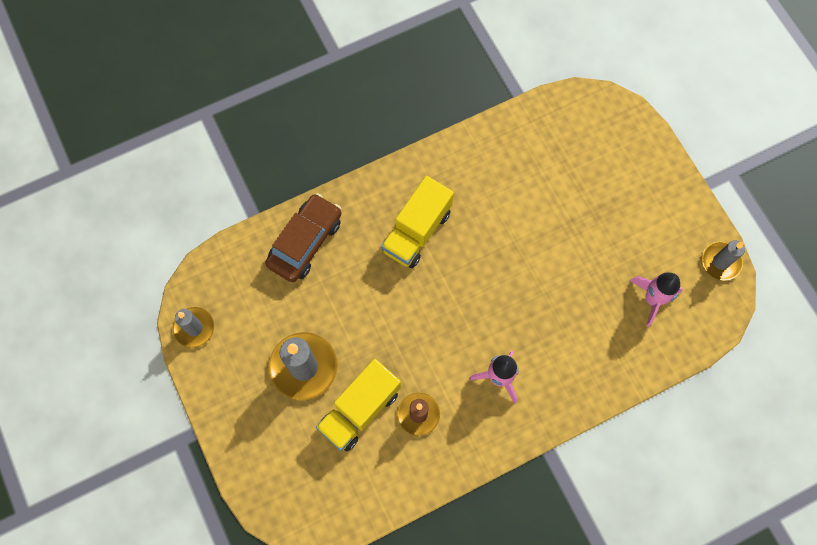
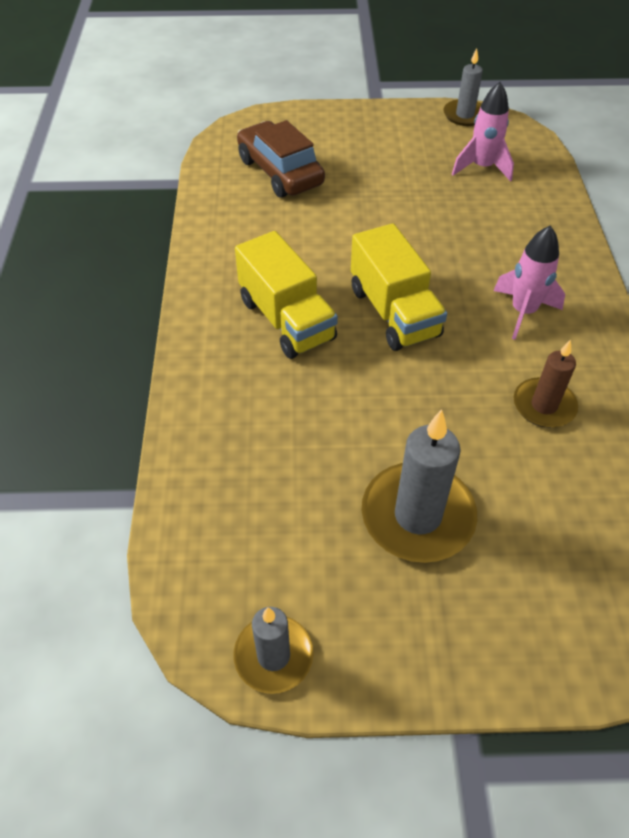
camera: 65 degrees left, 20 degrees down
(305, 242) = (223, 443): brown car -> brown car (280, 172)
(360, 409) = (513, 468): yellow truck -> yellow truck (394, 312)

